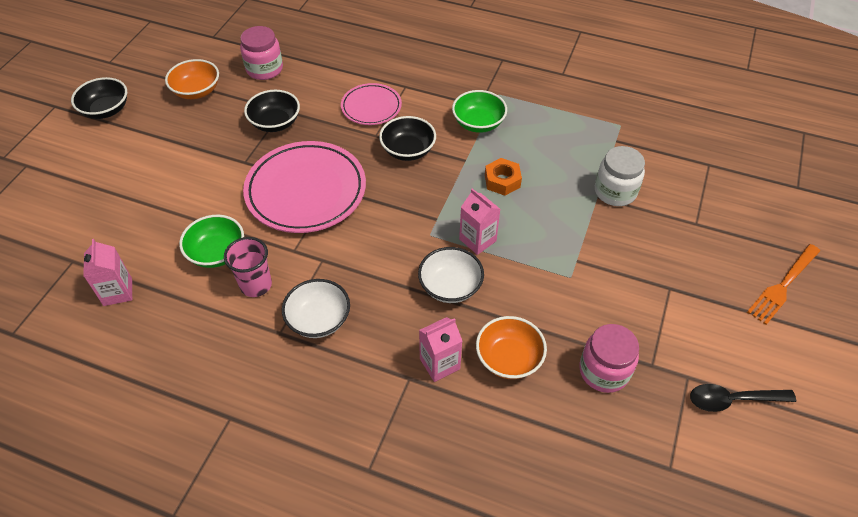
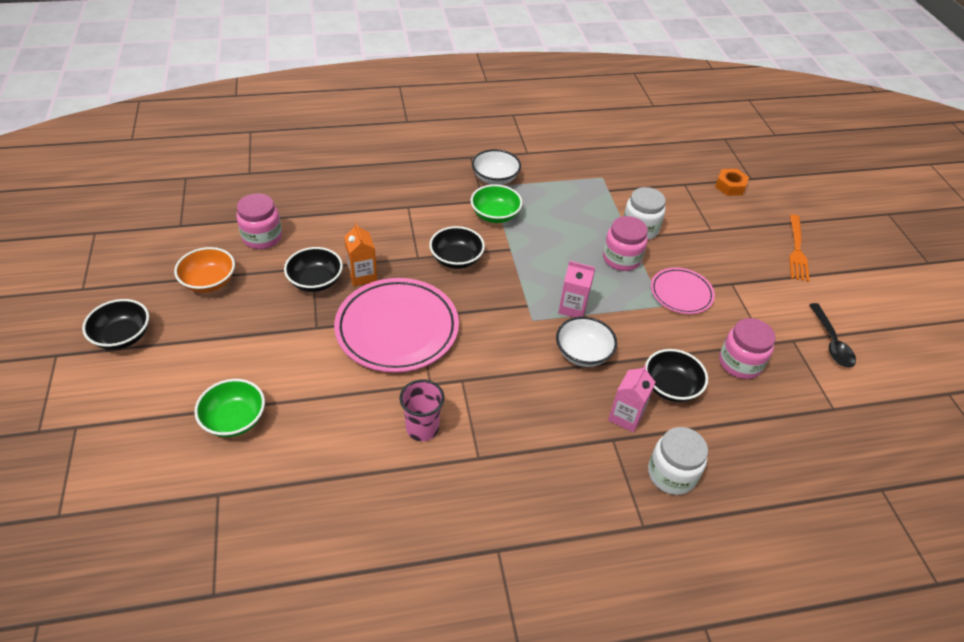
camera: 35 degrees left, 5 degrees down
(118, 292) = (293, 499): pink carton -> none
(217, 253) = (361, 418): green bowl -> green bowl (234, 420)
(316, 133) = (362, 276): none -> orange carton
(318, 319) = (502, 430): white bowl -> white bowl (495, 178)
(371, 107) = (393, 235): pink plate -> pink plate (681, 293)
(436, 439) = (671, 474): none -> white jar
(502, 181) = (552, 254): orange nut -> orange nut (730, 186)
(509, 358) = (670, 387): orange bowl -> black bowl
(568, 213) = (621, 259): none -> pink jar
(733, 400) = (831, 342): black spoon -> black spoon turned 60 degrees counterclockwise

